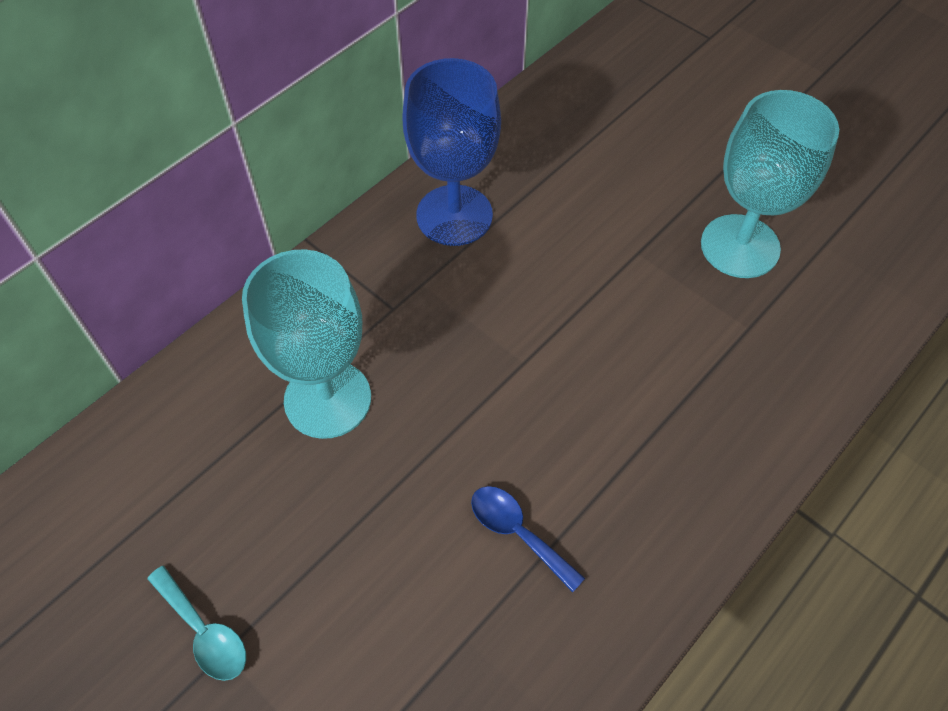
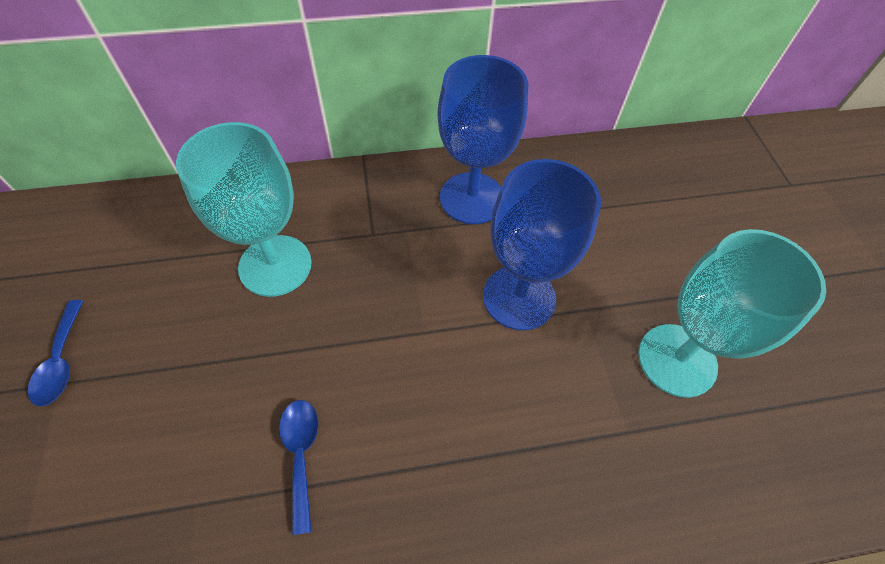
camera: 35 degrees right, 0 degrees up
(204, 632) = (61, 361): turquoise spoon -> blue spoon
(576, 278) = (519, 297): none -> blue goblet

